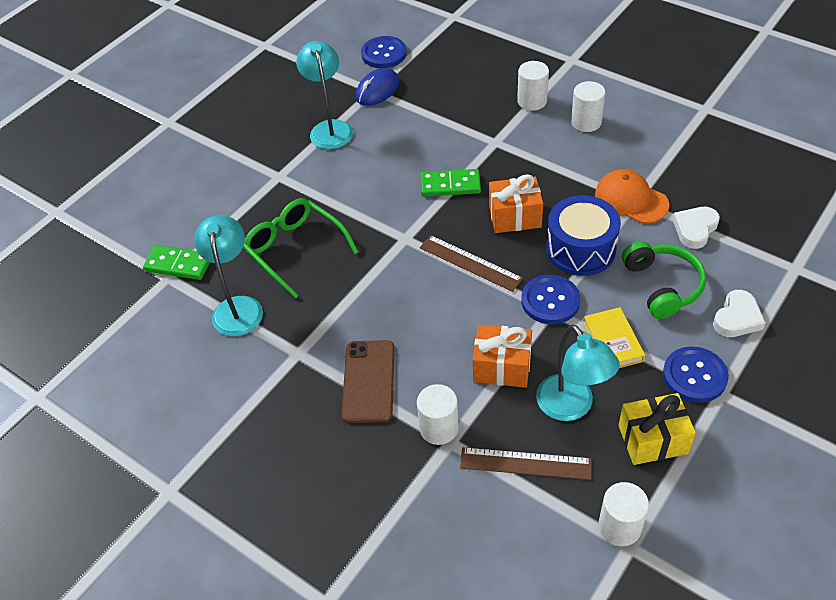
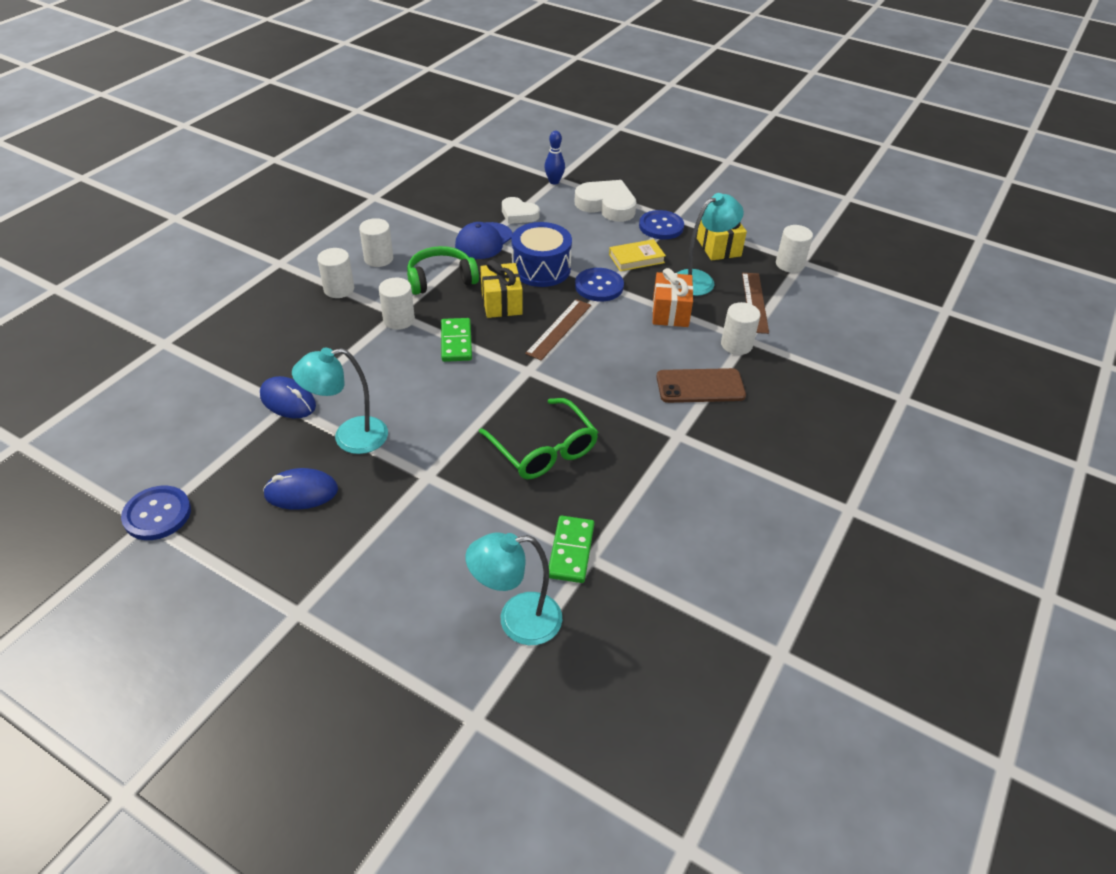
camera: 100 degrees left, 5 degrees down
(237, 307) = (627, 488): turquoise lamp -> turquoise lamp (517, 620)
(275, 110) = (301, 492): none -> blue mouse
(294, 249) = (544, 450): green glasses -> green glasses turned 75 degrees counterclockwise
(384, 54) = (217, 399): blue button -> blue button (157, 514)
(485, 144) = (399, 320): none -> white cylinder
(515, 216) = (501, 303): orange gift -> yellow gift
(631, 199) = (484, 241): orange cap -> blue cap
(662, 286) = (578, 233): green headphones -> green headphones (441, 279)
(737, 318) = (606, 205): white heart -> white heart, size x1.59
(785, 264) = (554, 181): none -> blue bowling pin

